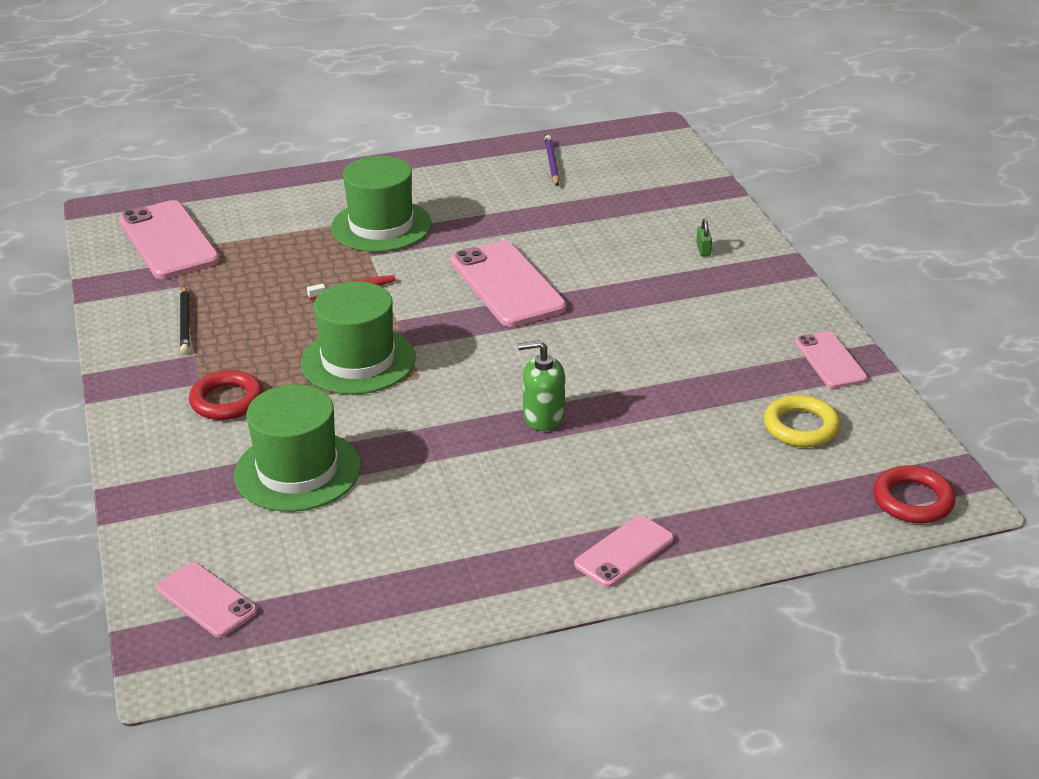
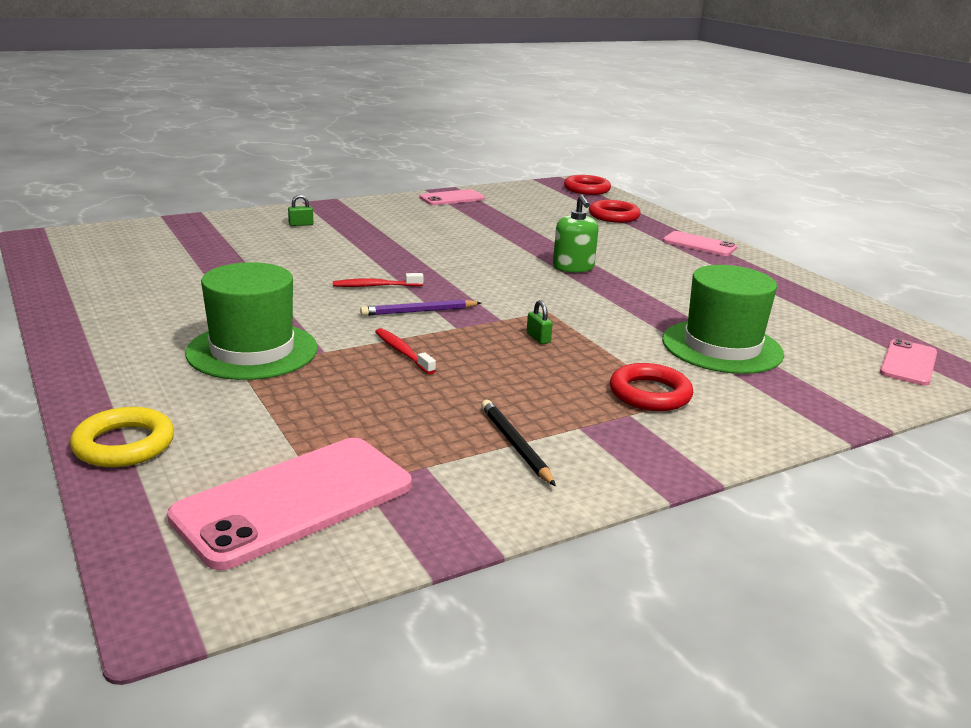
camera: 105 degrees left, 10 degrees down
(185, 322) = (515, 445): black pencil -> black pencil turned 90 degrees counterclockwise
(358, 360) = (538, 338): green hat -> green padlock
(507, 284) = (375, 286): pink phone -> red toothbrush
(552, 163) = (108, 277): purple pencil -> purple pencil (419, 311)
(761, 497) = (614, 216): none -> red ring
(801, 427) = (533, 206): yellow ring -> yellow ring (124, 444)

